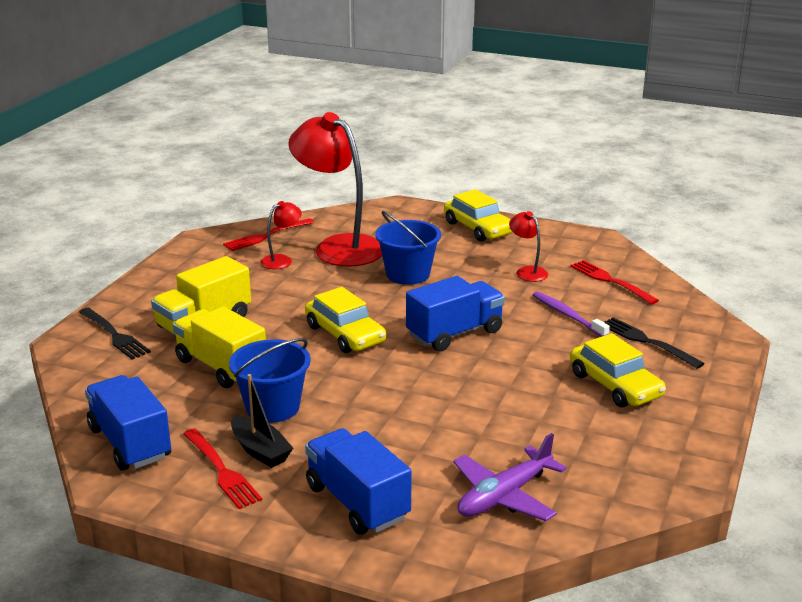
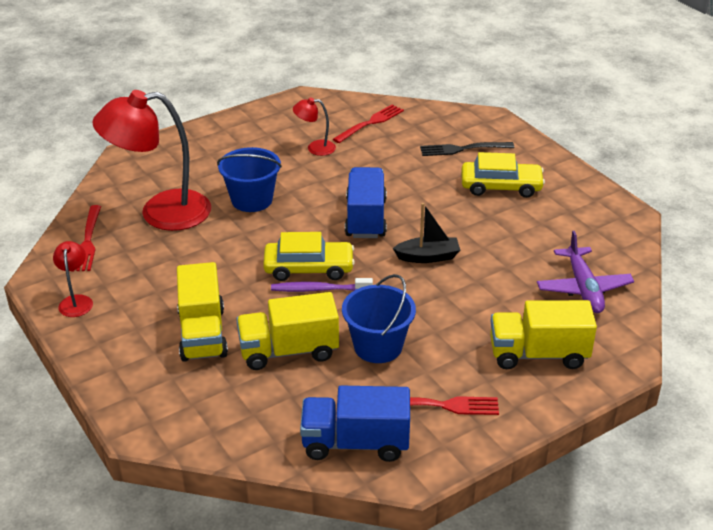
camera: 55 degrees left, 10 degrees up
(114, 335) = (163, 394): black fork -> none
(260, 451) = (432, 375): black boat -> black boat (428, 257)
(282, 260) = (145, 251): red lamp -> red lamp (76, 301)
(357, 502) = (538, 354): blue truck -> yellow truck
(478, 228) = (220, 137): yellow car -> none
(567, 315) = (395, 161): purple toothbrush -> purple toothbrush (319, 289)
(610, 281) = (370, 123): red fork -> red fork turned 135 degrees clockwise

